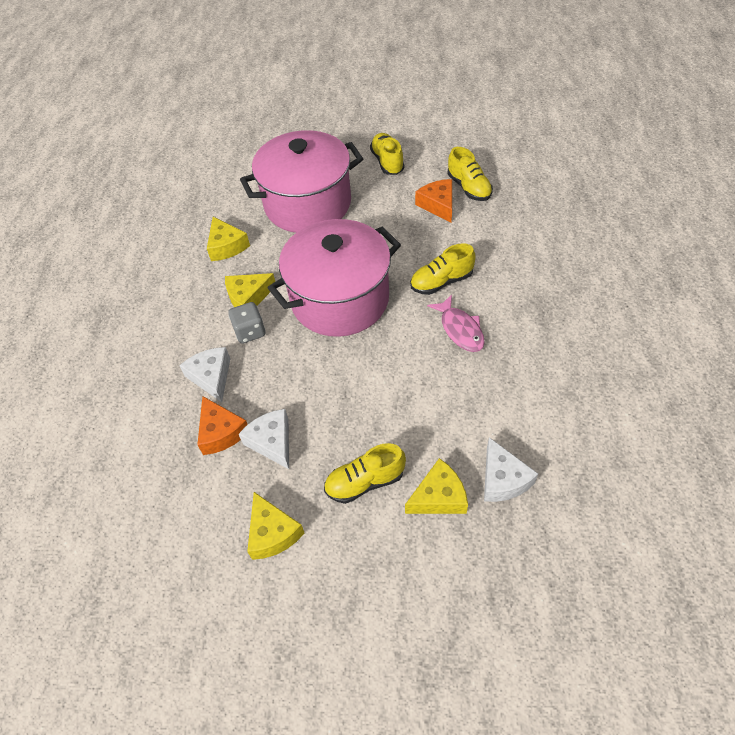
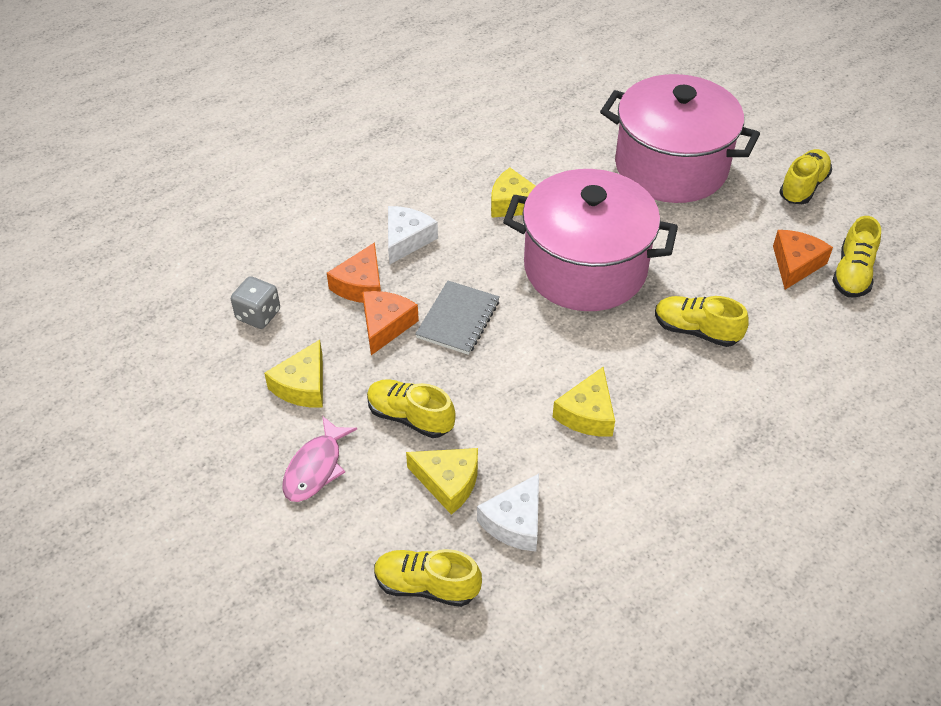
camera: 45 degrees right, 5 degrees down
(226, 246) = (553, 148): yellow cheese -> yellow cheese (587, 414)
(250, 332) = (479, 231): grey dice -> grey dice (258, 315)
(272, 442) = (385, 325): white cheese -> orange cheese
(311, 395) = (458, 319): none -> grey notebook
(460, 329) = (653, 383): pink fish -> pink fish (316, 468)
(512, 570) = (426, 586): none -> yellow shoe

